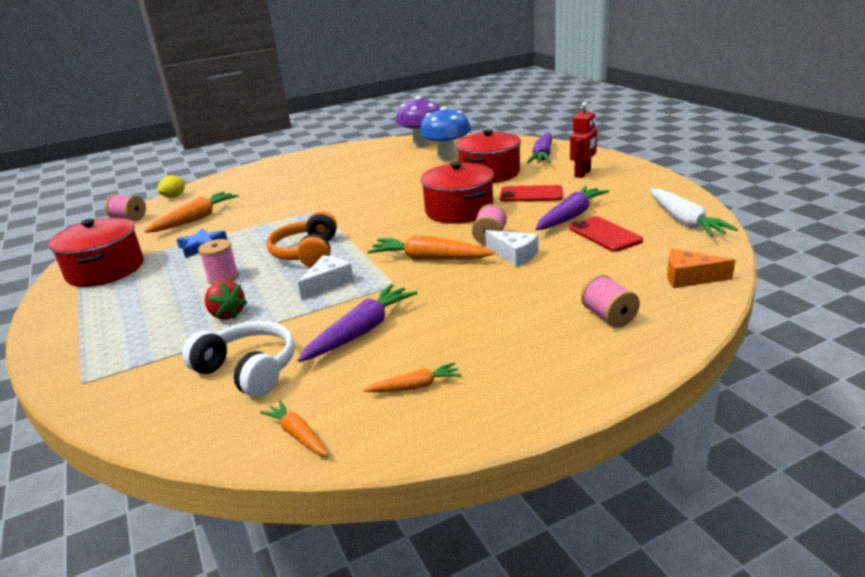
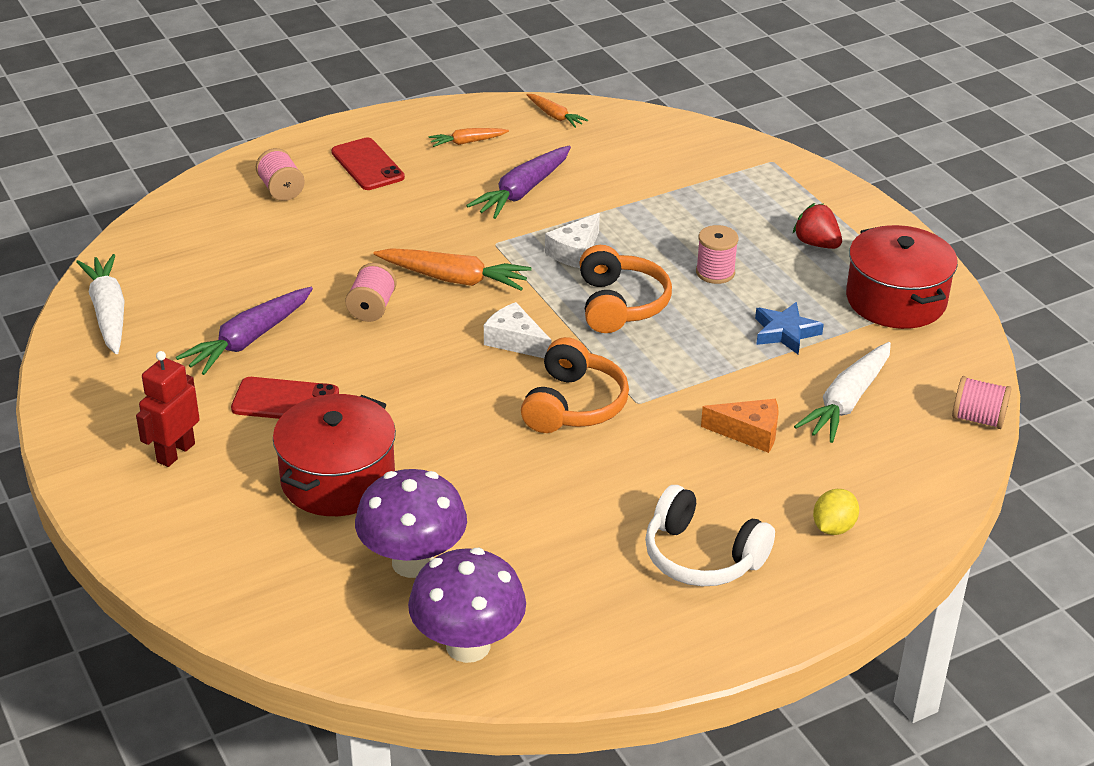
camera: 175 degrees right, 10 degrees up
(174, 196) = (950, 482): yellow lemon -> yellow lemon (833, 527)
(195, 219) = (847, 401): orange carrot -> white carrot
(227, 314) = (676, 220): red strawberry -> red strawberry (816, 243)
(248, 370) = (619, 163): white headphones -> white headphones (702, 556)
(357, 206) = (573, 405): none -> orange headphones
(447, 157) = (413, 562): blue mushroom -> purple mushroom
(459, 210) = (406, 372): red pot -> none
(514, 255) = (349, 274): white cheese -> white cheese (515, 341)
(542, 156) = (217, 533): purple carrot -> none
(604, 234) = (223, 299): red phone -> red phone (367, 165)
(689, 278) = (174, 226): orange cheese -> orange cheese (749, 433)

